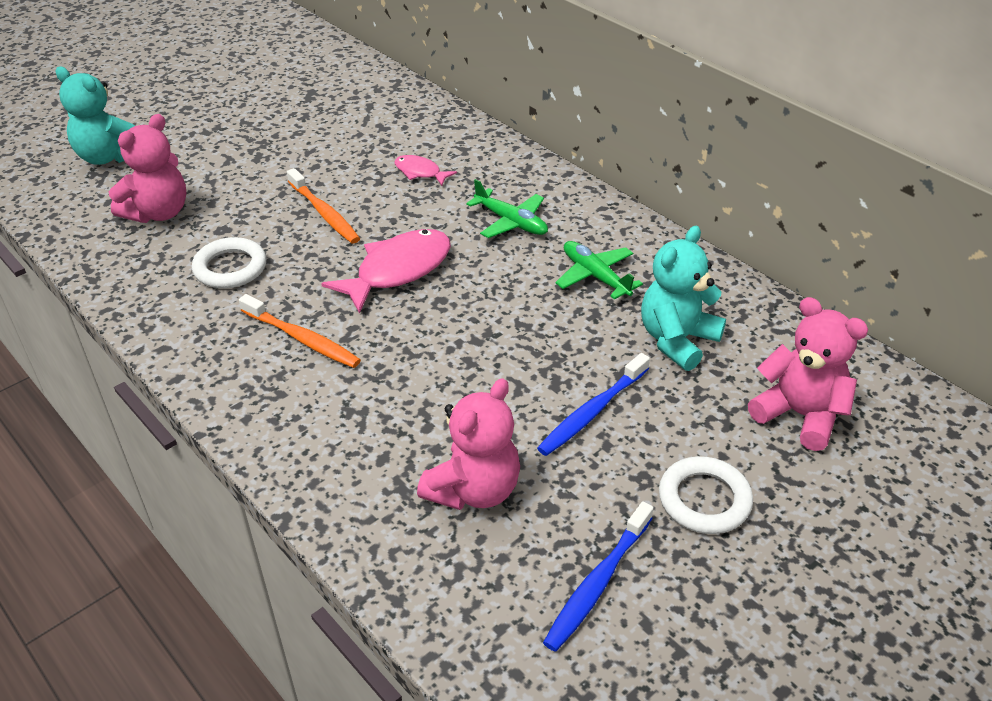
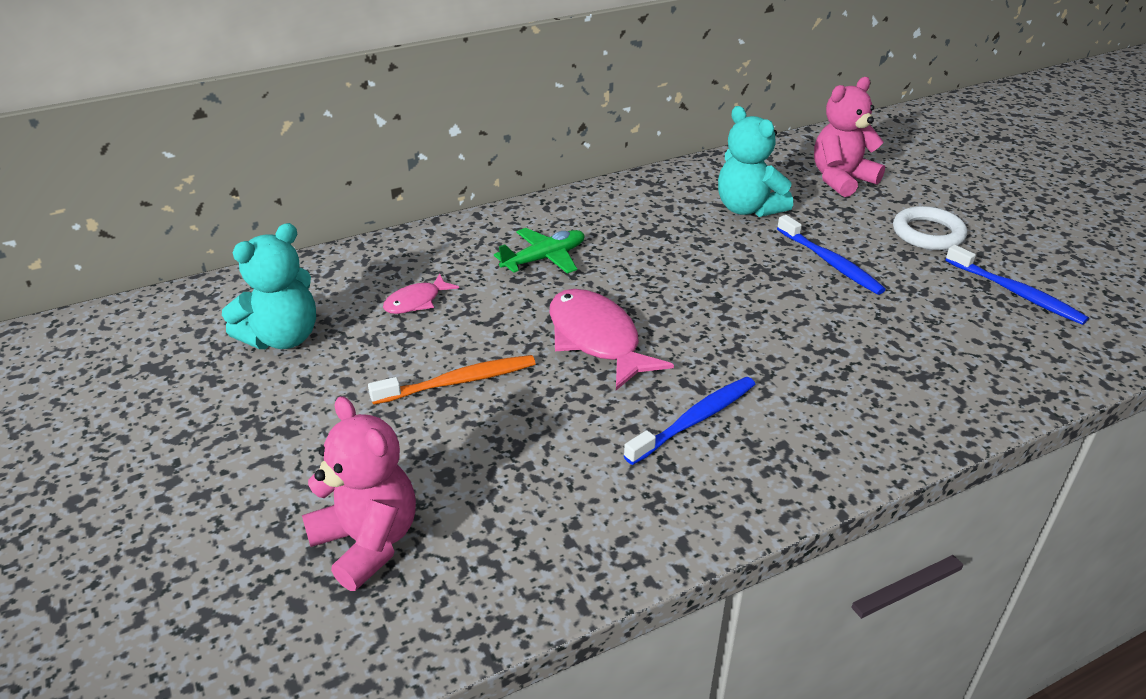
camera: 75 degrees left, 5 degrees down
(109, 157) = (156, 606): turquoise teddy bear -> turquoise teddy bear (282, 338)
(230, 268) = (537, 471): white ring -> none
(302, 339) = (695, 420): orange toothbrush -> blue toothbrush
(474, 489) = (922, 336): pink teddy bear -> none
(595, 276) = (650, 229): green plane -> none

